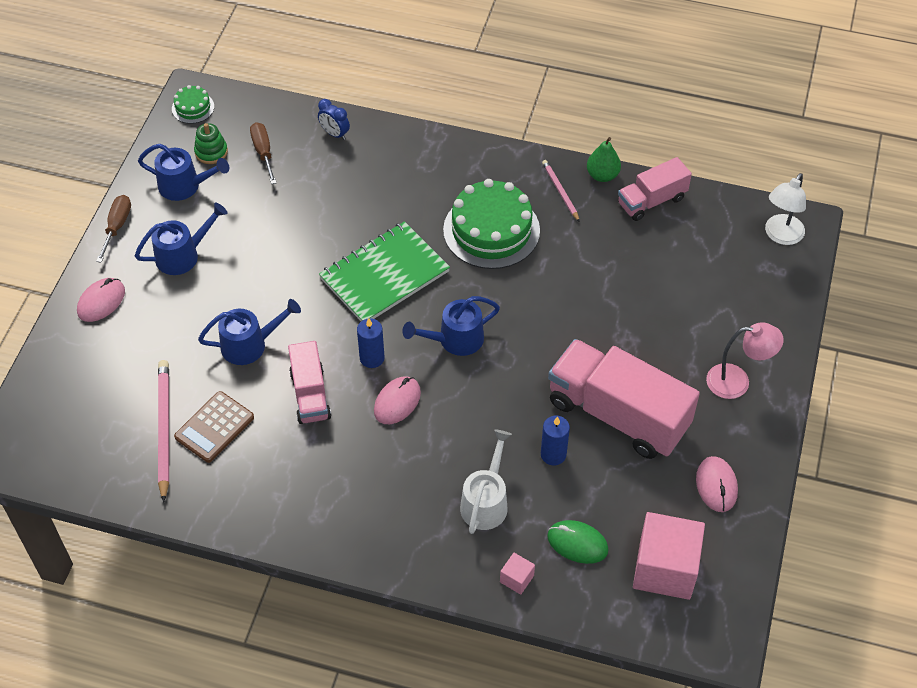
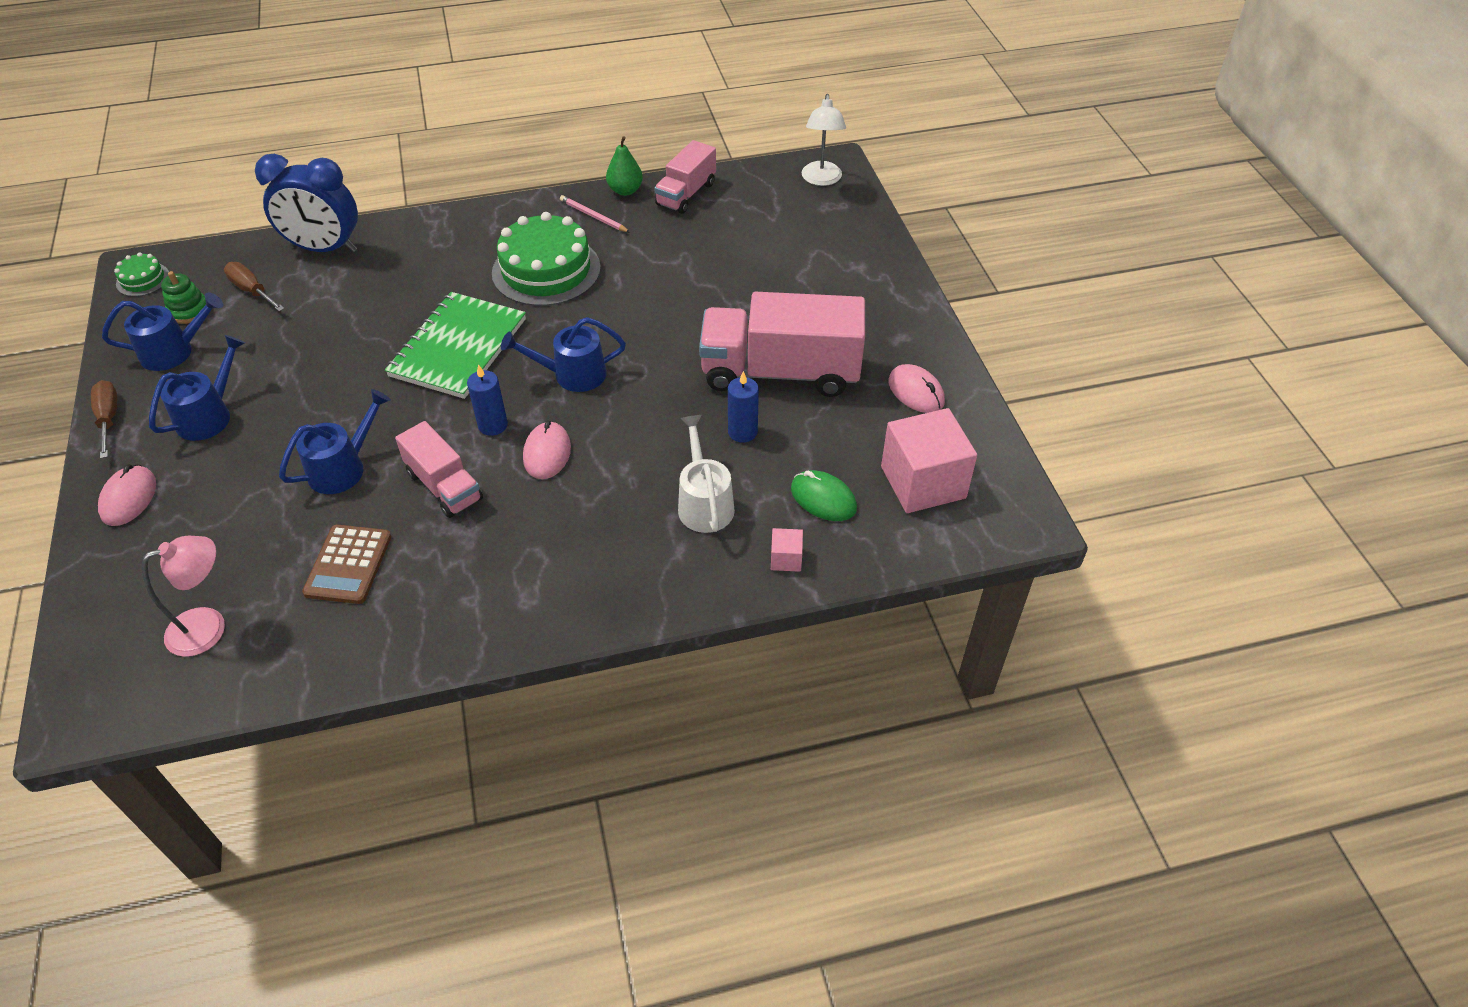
camera: 30 degrees left, 5 degrees down
(164, 429) = (285, 593): pink pencil -> none
(334, 134) = (324, 248): blue clock -> blue clock, size x2.19
(455, 340) = (572, 375): blue watering can -> blue watering can turned 45 degrees clockwise
(577, 543) = (823, 499): green mouse -> green mouse turned 45 degrees clockwise
(737, 382) = (870, 302): pink lamp -> pink lamp (209, 627)

